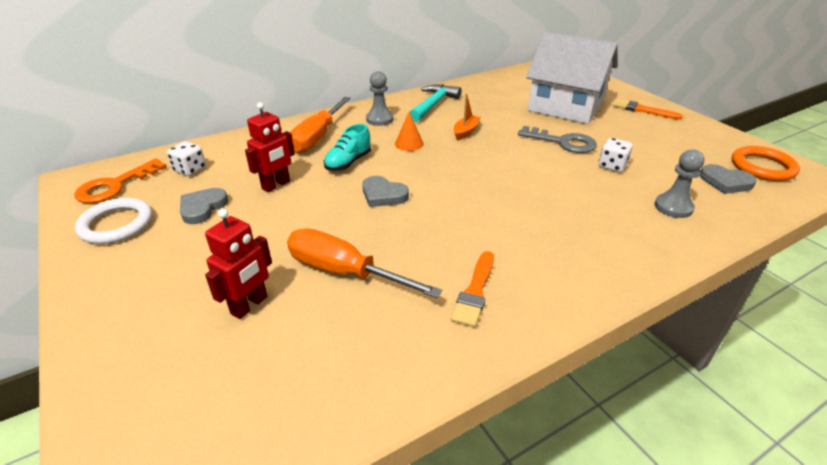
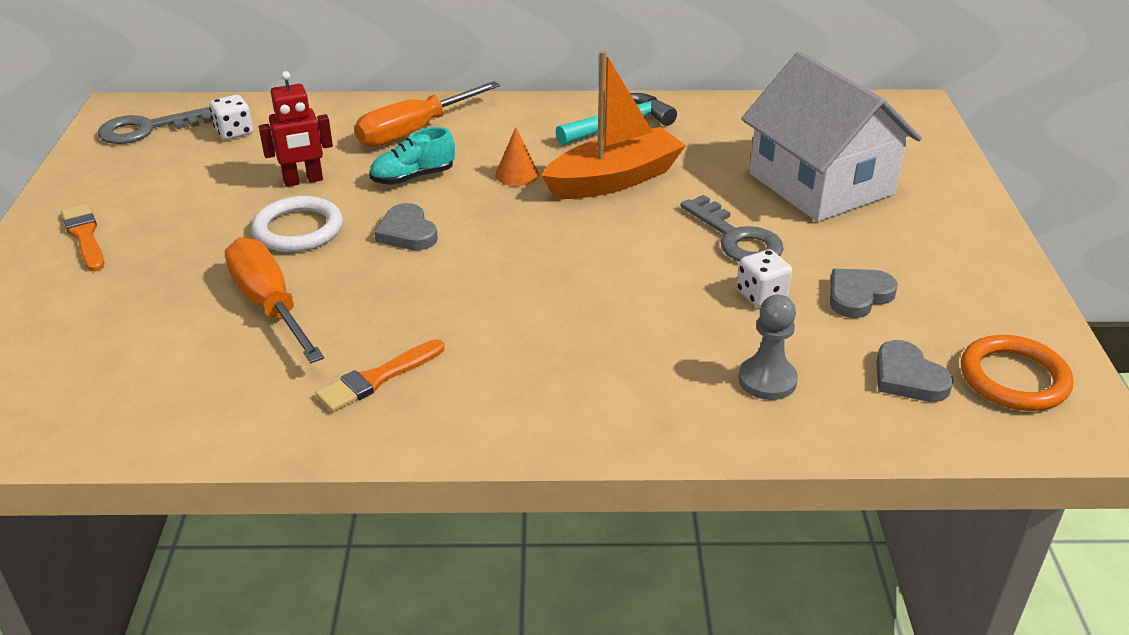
camera: 30 degrees right, 0 degrees up
(115, 186) = (146, 129): orange key -> grey key
(116, 224) = (111, 175): white ring -> white ring (298, 229)
(202, 208) = (204, 183): grey heart -> grey heart (858, 296)
(249, 305) = (150, 303): red robot -> none
(380, 119) = (520, 127): grey pawn -> none
(465, 132) = (614, 180): orange boat -> orange boat, size x2.11
(642, 110) = (946, 227): orange brush -> orange brush (84, 236)

